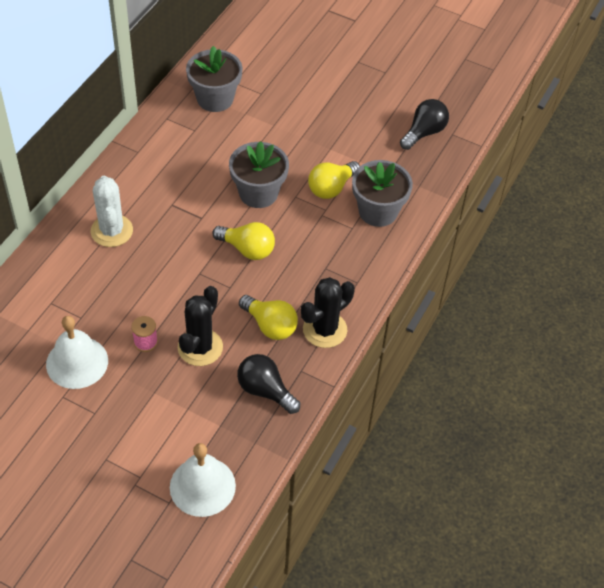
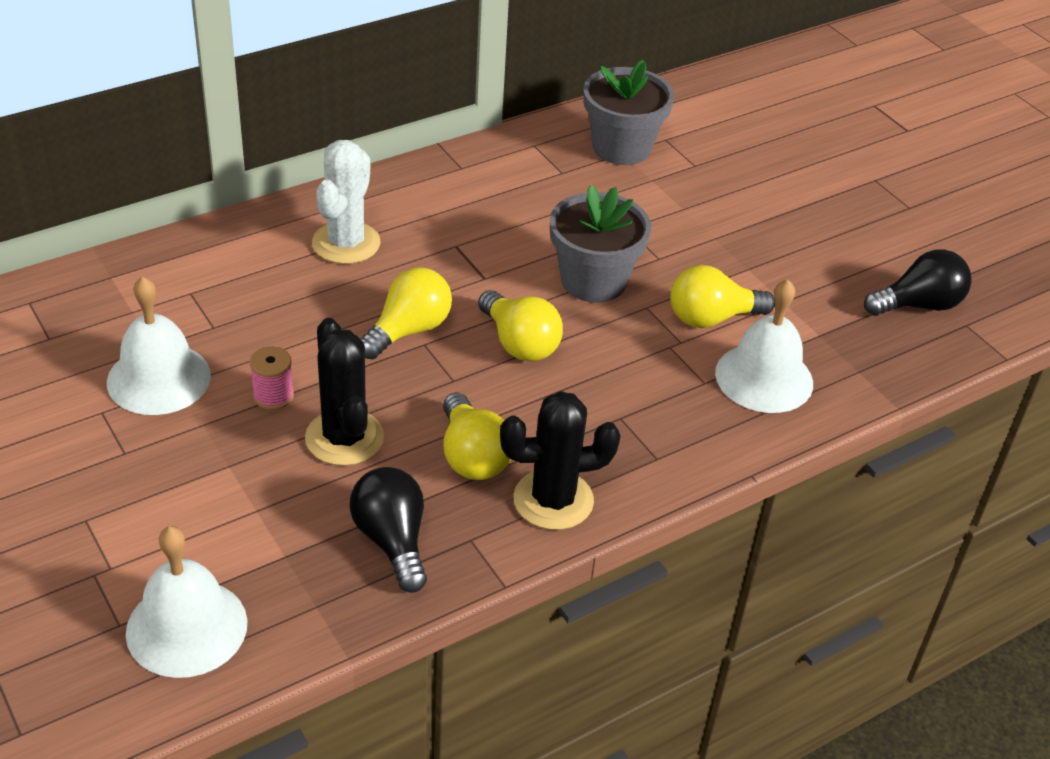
camera: 30 degrees right, 10 degrees down
(185, 269) = (408, 330): none -> yellow light bulb
(200, 347) = (344, 438): black cactus -> black cactus turned 75 degrees counterclockwise
(378, 211) = (764, 377): grey flower pot -> white bell

